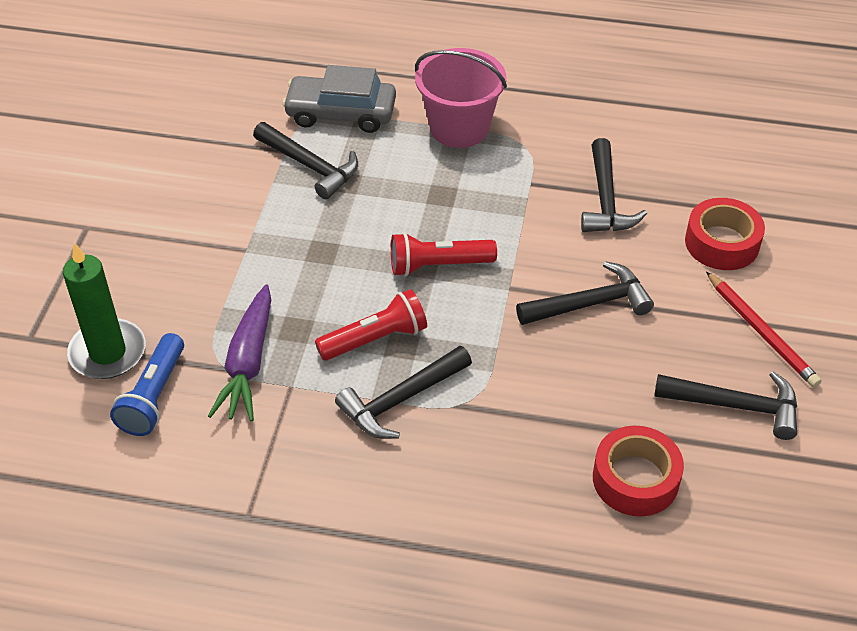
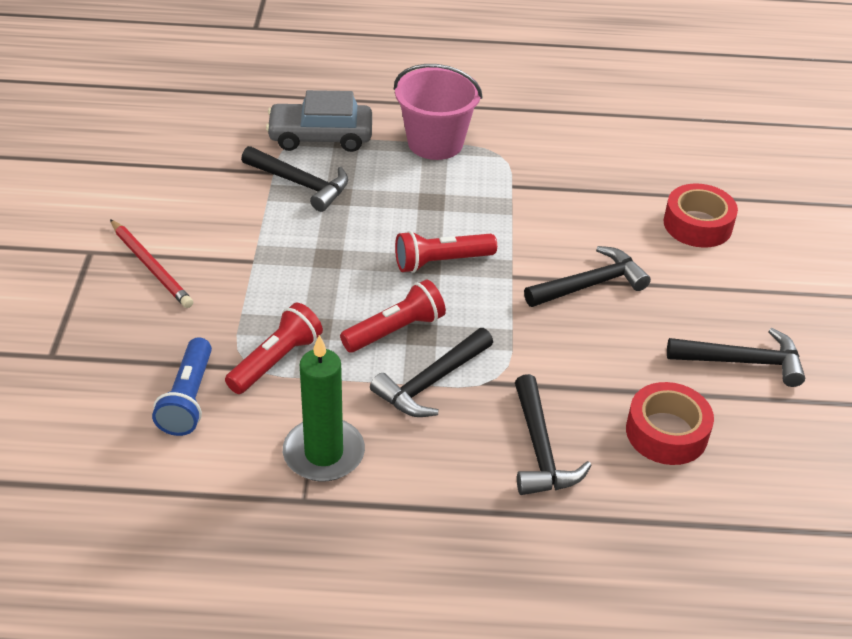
camera: 10 degrees left, 5 degrees down
(108, 352) = (134, 363): green candle -> green candle (324, 453)
(248, 362) = (276, 361): purple carrot -> red flashlight
(605, 199) = (584, 195): black hammer -> black hammer (540, 449)
(761, 332) = (751, 297): red pencil -> red pencil (151, 266)

